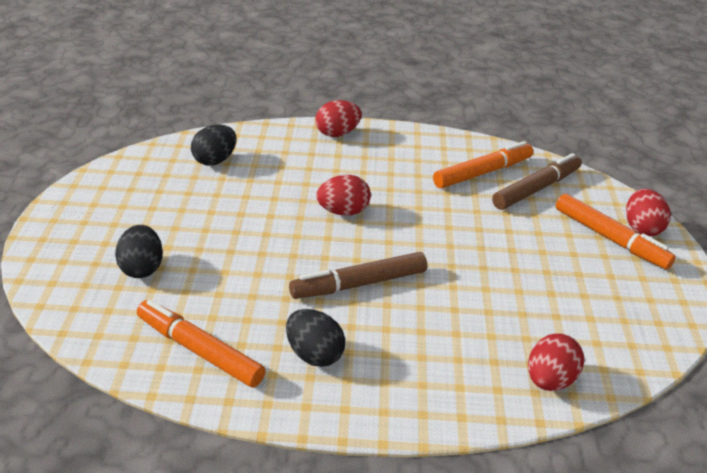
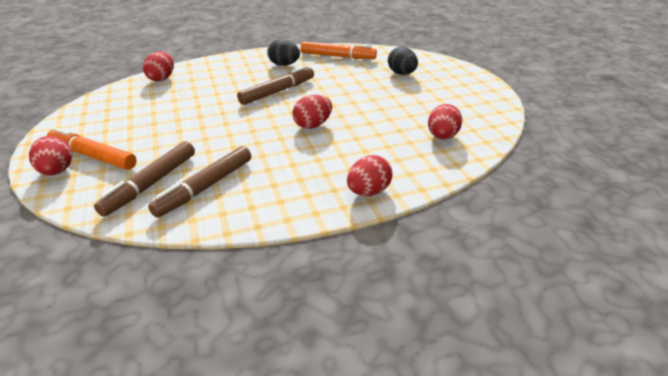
camera: 160 degrees right, 0 degrees up
(215, 160) = (442, 136): black egg -> red egg
(483, 173) = (205, 187): orange marker -> brown marker

